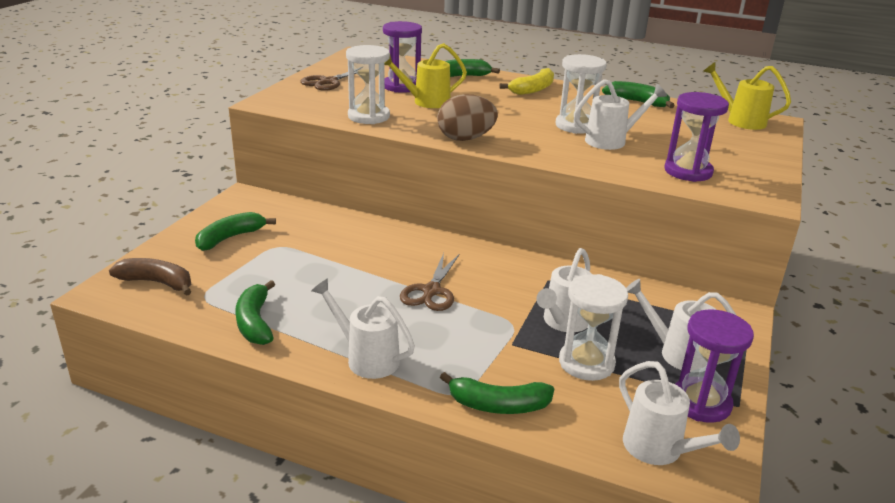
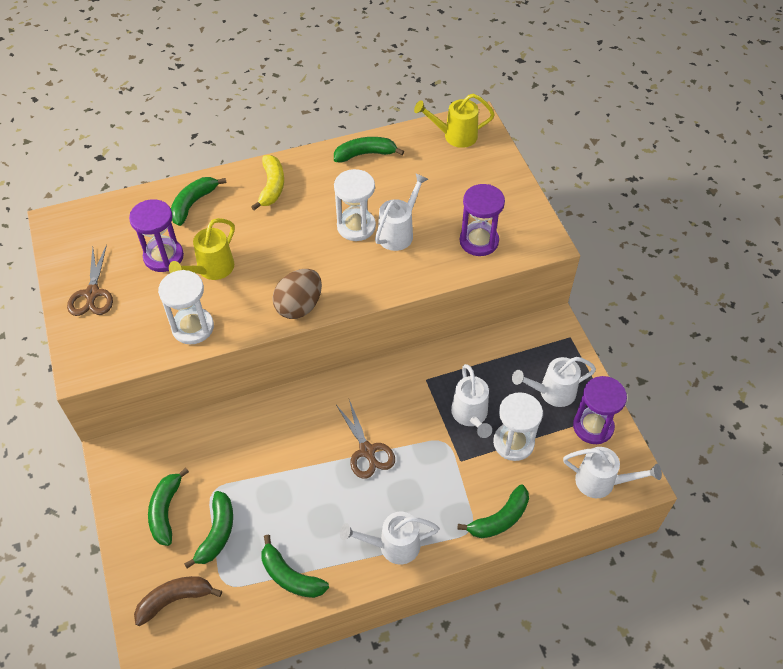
camera: 40 degrees left, 25 degrees up
(244, 268) = (217, 533): none -> green banana

